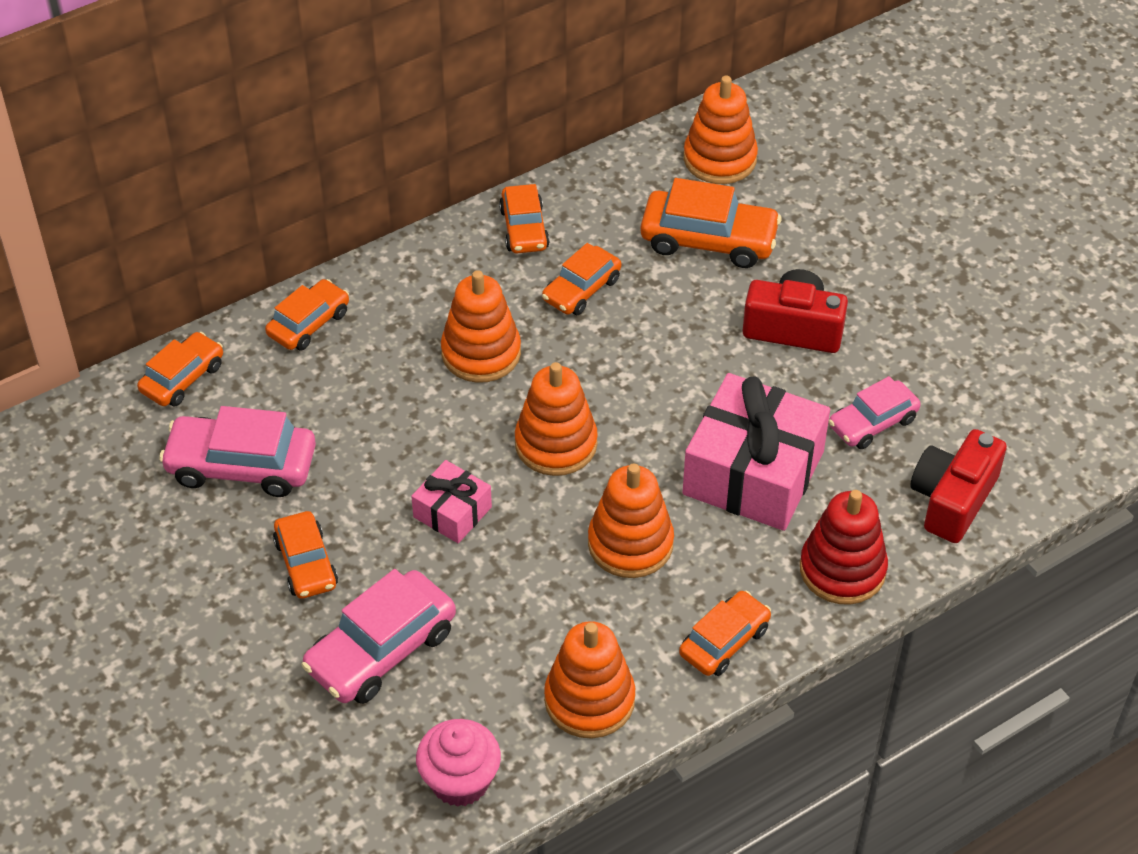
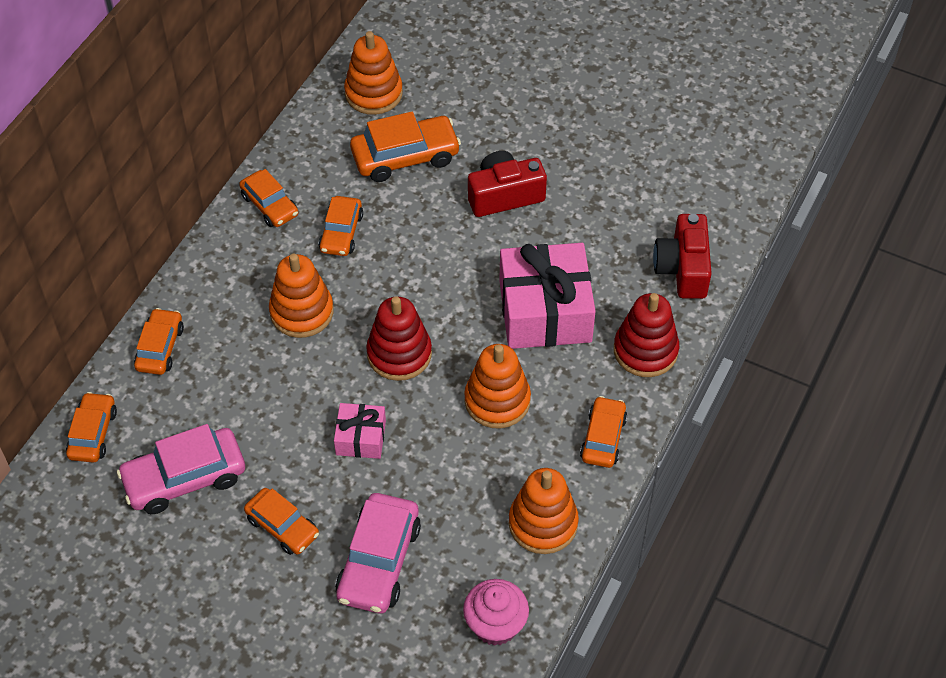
camera: 30 degrees left, 5 degrees up
(556, 444) = (399, 354): orange stacking toy -> red stacking toy
(872, 423) = (599, 239): pink car -> none

